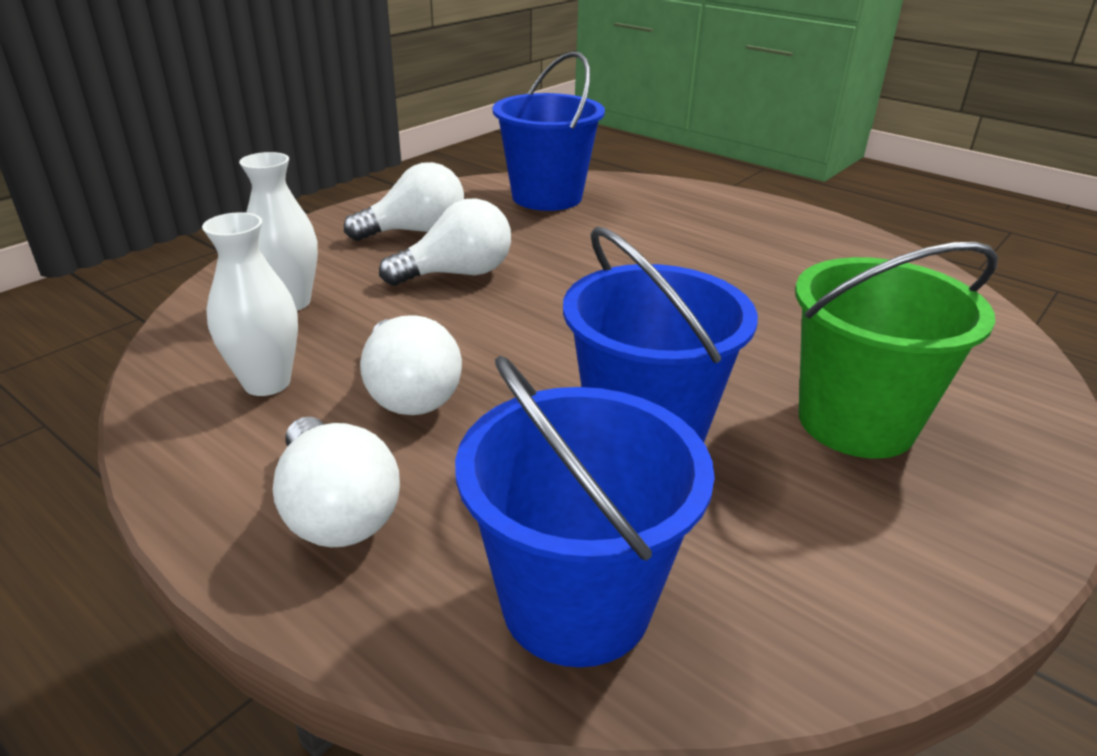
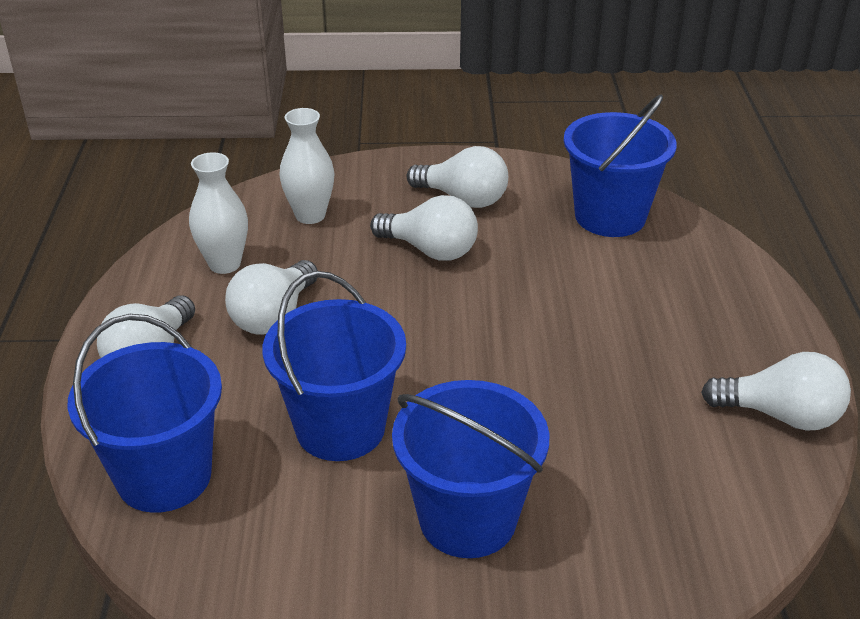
camera: 50 degrees right, 5 degrees up
(856, 422) = (467, 519): green bucket -> blue bucket
(857, 247) = (780, 415): none -> white light bulb

